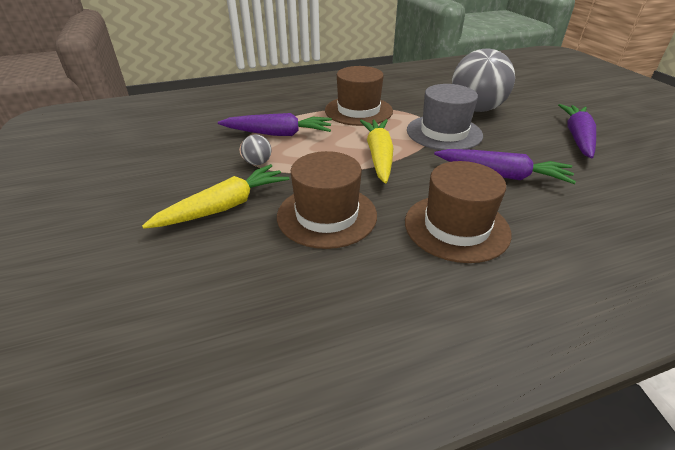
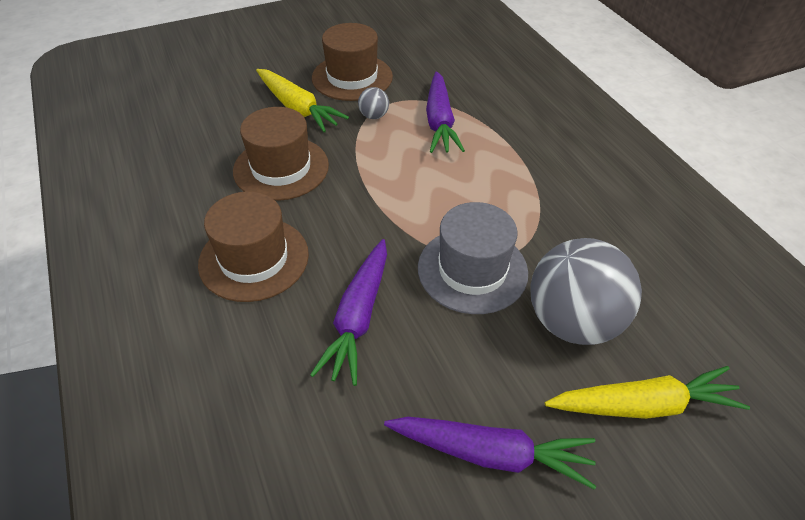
camera: 85 degrees right, 10 degrees up
(358, 111) = (523, 183): brown hat -> brown hat (352, 77)
(379, 156) = (397, 203): yellow carrot -> yellow carrot (643, 405)

